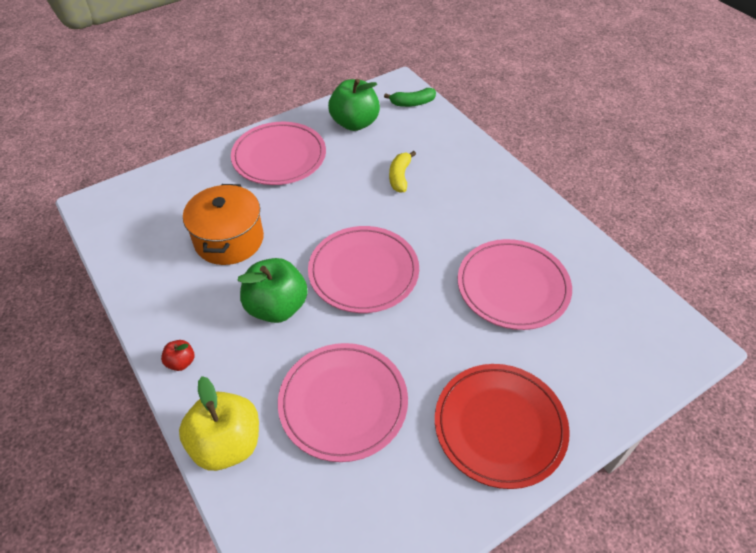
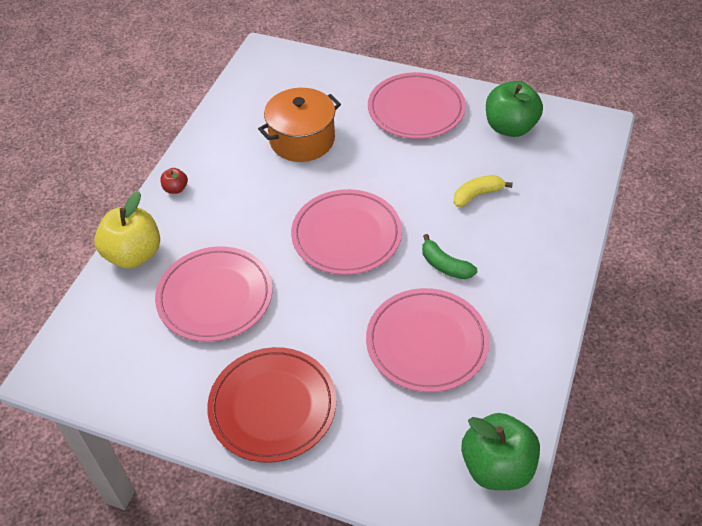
camera: 55 degrees right, 0 degrees up
(277, 307) = (265, 207): green apple -> green apple (497, 467)
(412, 103) = (584, 148): green banana -> green banana (445, 265)

